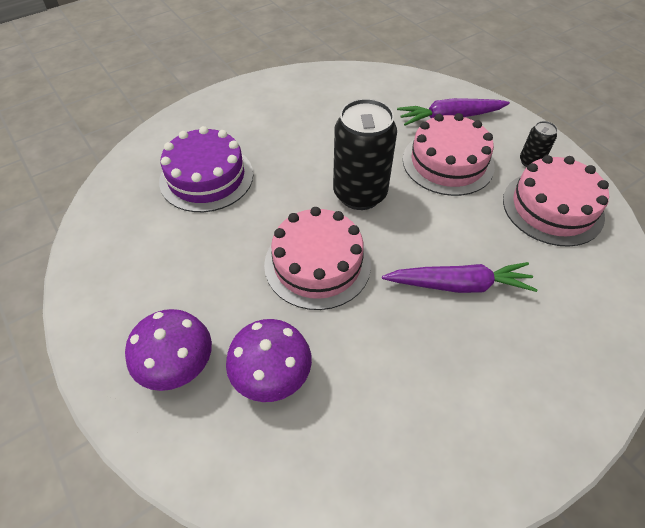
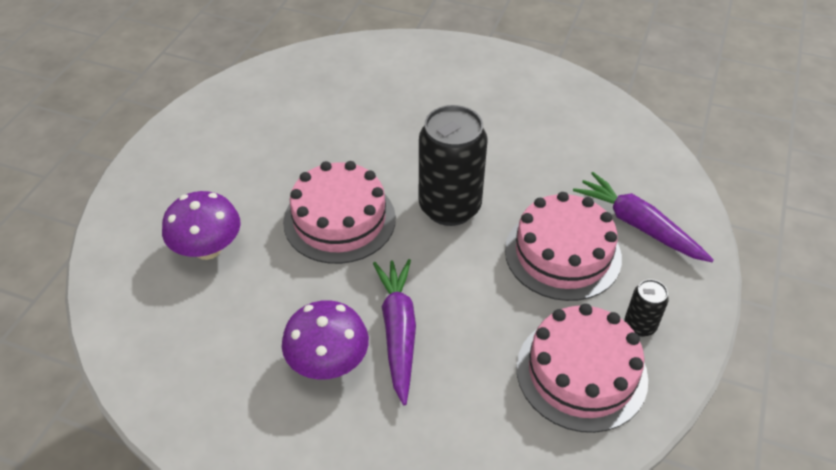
camera: 55 degrees right, 5 degrees down
(178, 365) = (180, 191): purple mushroom -> purple mushroom (328, 362)
(206, 177) = (374, 100): purple cake -> none
(459, 285) = (398, 332): purple carrot -> purple carrot turned 150 degrees counterclockwise

